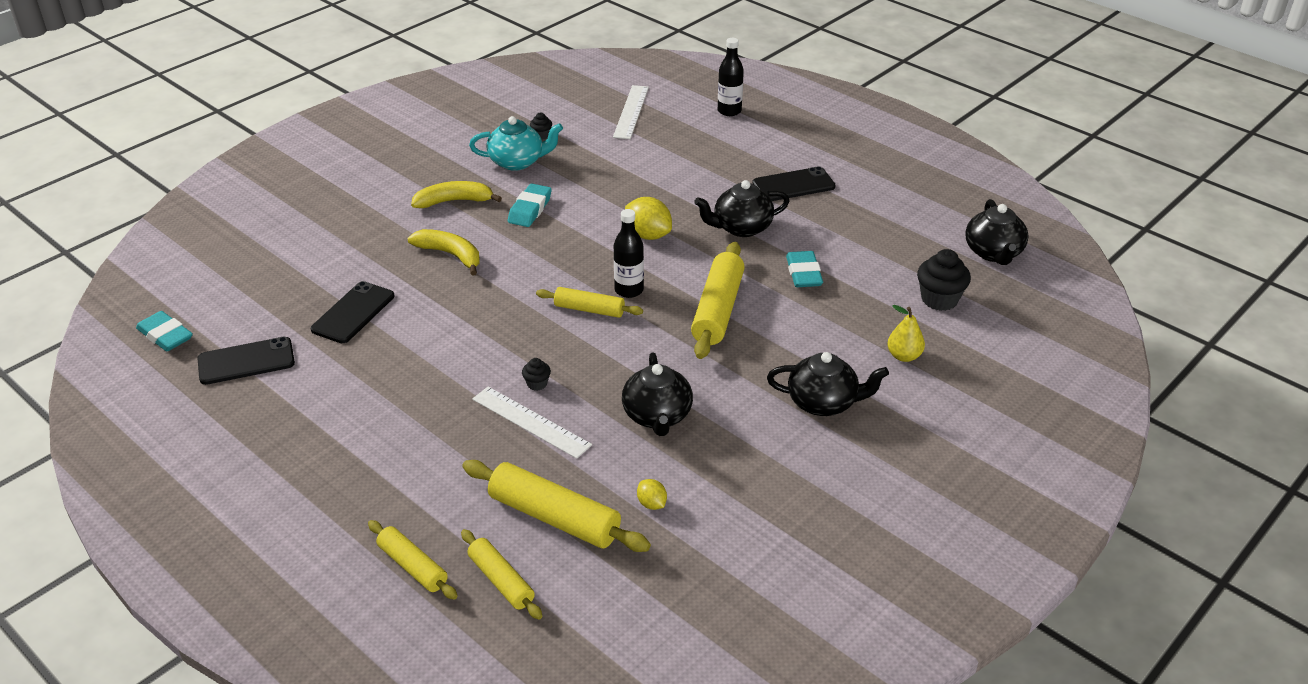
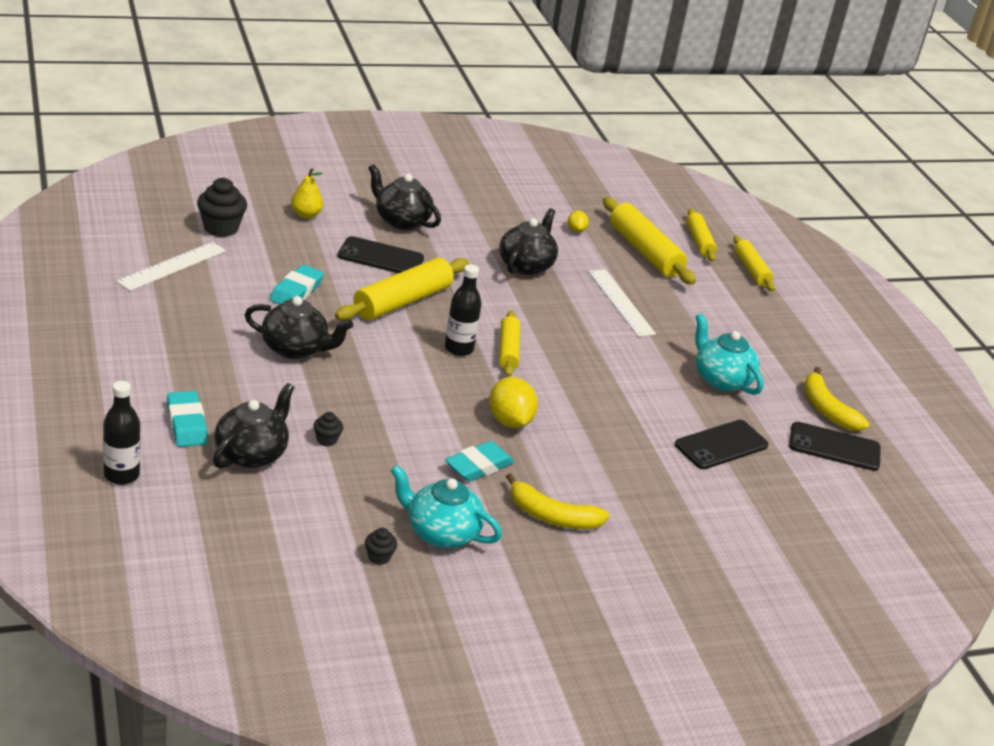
camera: 155 degrees left, 5 degrees down
(165, 336) = (908, 506): turquoise eraser -> turquoise eraser (186, 424)
(382, 380) = (721, 379): none -> turquoise teapot
(450, 255) = (596, 457): yellow banana -> yellow banana (827, 409)
(537, 384) = (597, 322): black cupcake -> black cupcake (327, 440)
(589, 309) = (508, 350): yellow rolling pin -> yellow rolling pin turned 45 degrees clockwise
(631, 112) = (235, 536): white ruler -> white ruler (172, 266)
(648, 235) = (389, 384): yellow lemon -> yellow lemon (509, 421)
(793, 185) = (188, 360): black phone -> black phone (380, 257)
(993, 253) = (120, 231): black teapot -> black teapot (252, 453)

